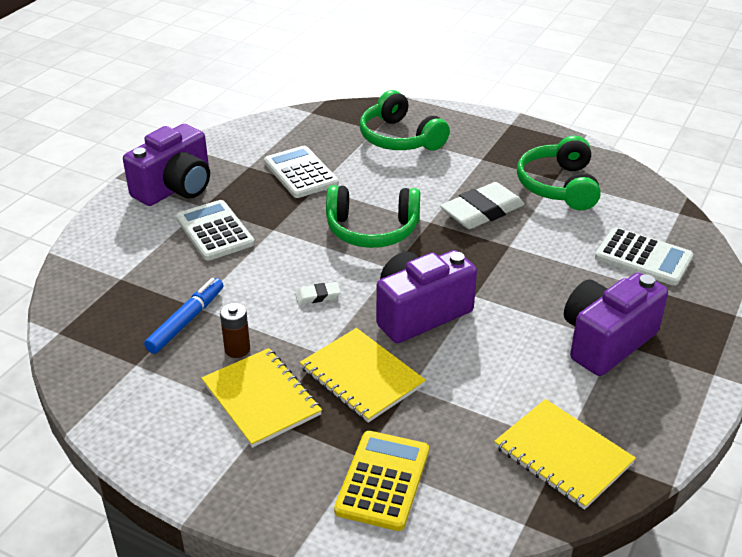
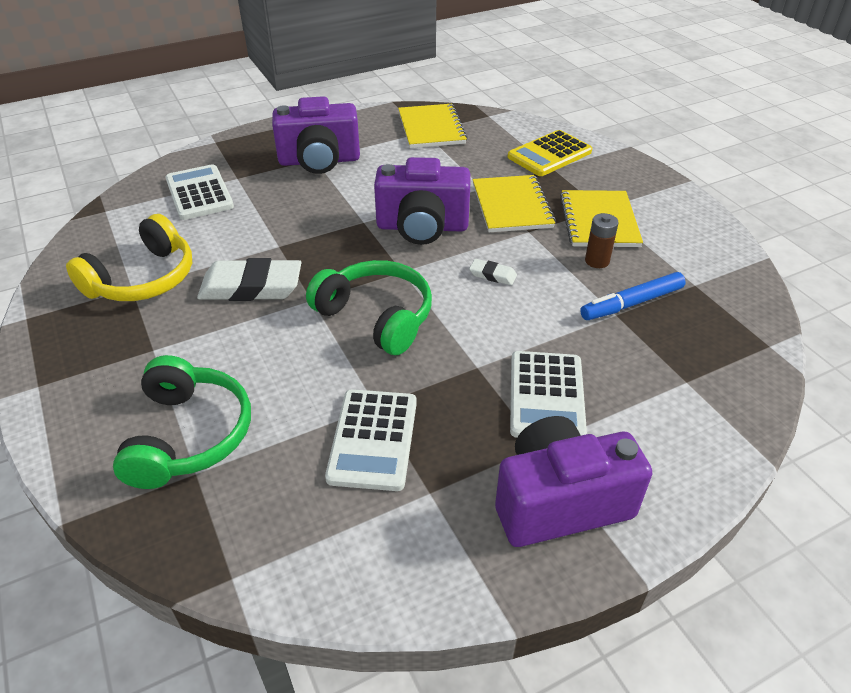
camera: 145 degrees left, 5 degrees up
(558, 186) = (143, 279): green headphones -> yellow headphones

